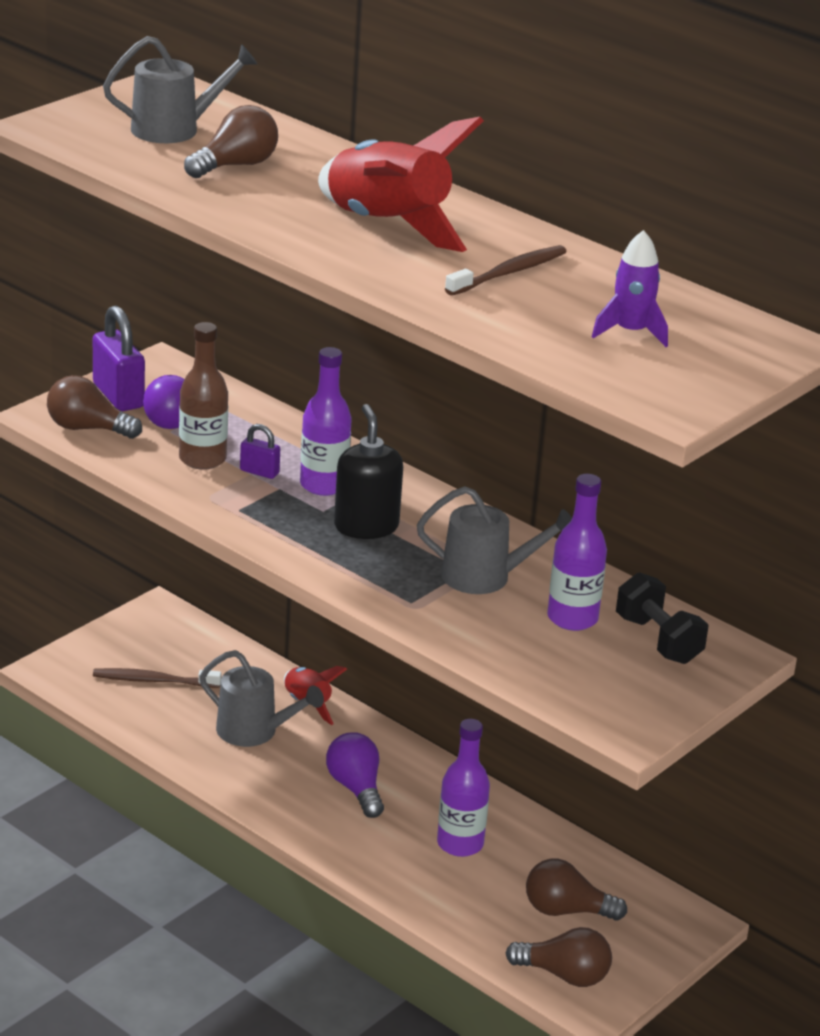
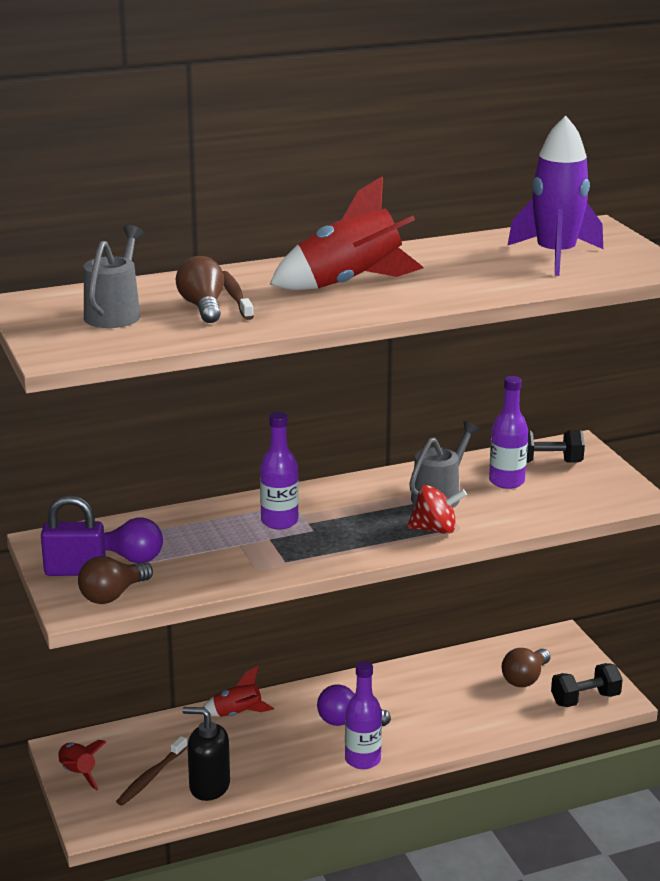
camera: 60 degrees left, 5 degrees down
(126, 633) = (78, 774): none -> red rocket
(202, 459) = (203, 558): brown bottle -> none
(254, 731) = (250, 747): grey watering can -> none
(259, 472) = (240, 541): purple padlock -> none
(366, 526) = (346, 520): black soap dispenser -> black soap dispenser (209, 786)
(398, 591) = (435, 529): none -> red spinning top
(460, 844) = (435, 698): purple bottle -> purple bottle (362, 760)
(509, 273) = (449, 267): brown toothbrush -> brown toothbrush (235, 296)
(564, 975) = (585, 699): brown light bulb -> black dumbbell
(630, 332) = (555, 256): purple rocket -> purple rocket, size x1.87

